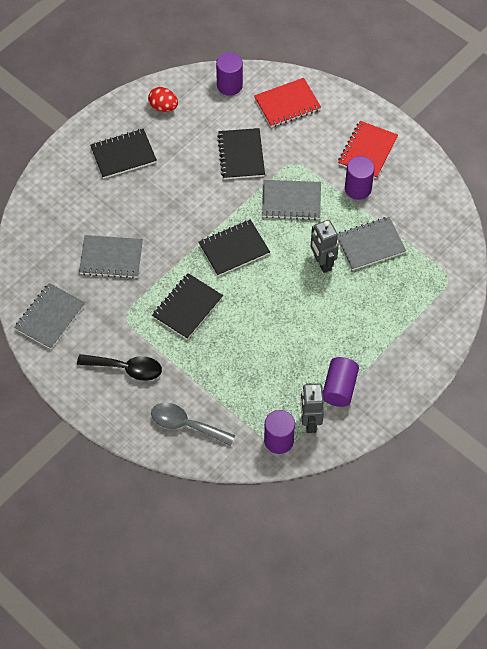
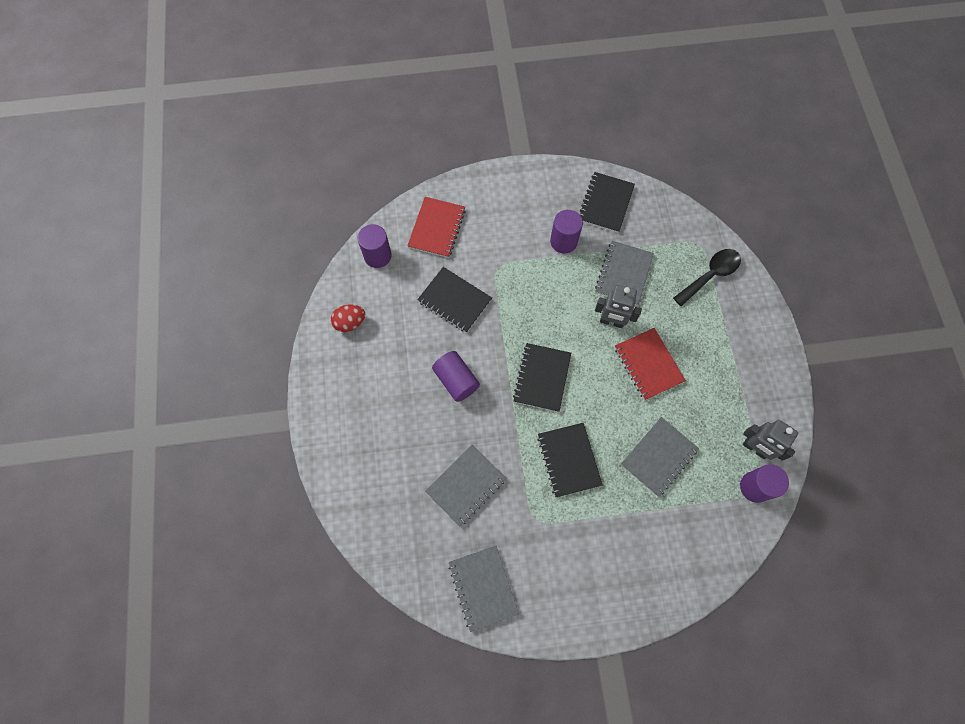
camera: 50 degrees left, 10 degrees up
(123, 155) = (369, 393): black notebook -> black notebook (605, 203)
(126, 368) = (590, 560): black spoon -> black spoon (710, 275)
(186, 425) = (685, 552): grey spoon -> none
(291, 201) = (533, 298): grey notebook -> grey notebook (658, 457)
(339, 388) = (739, 401): purple cylinder -> purple cylinder (456, 380)
(367, 151) = (534, 207): red notebook -> red notebook (648, 364)

